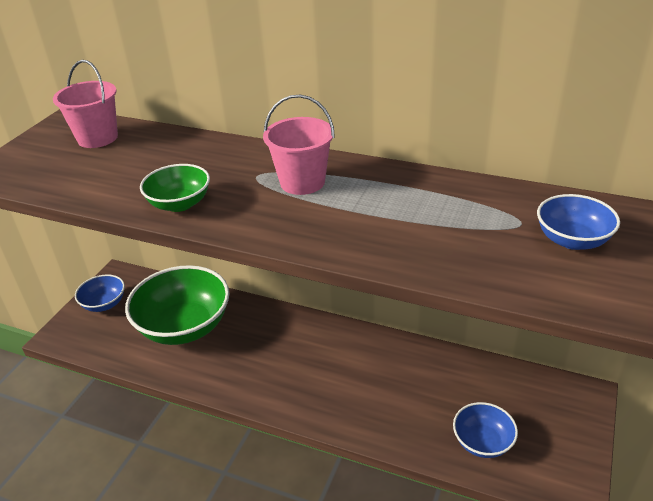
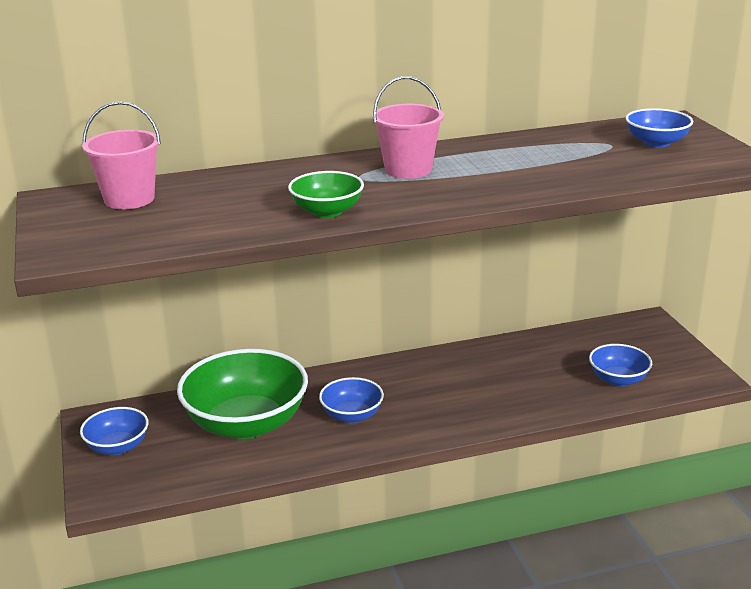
camera: 40 degrees left, 10 degrees down
(250, 357) = (352, 415): none -> blue bowl

